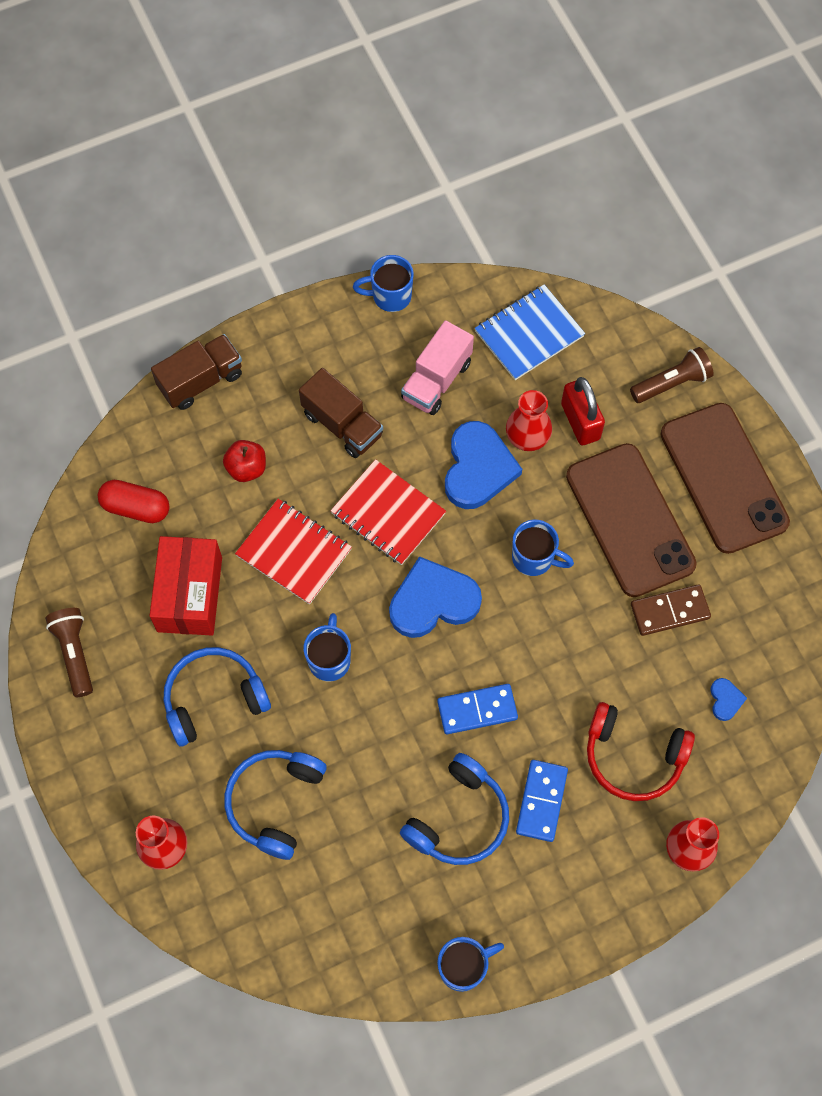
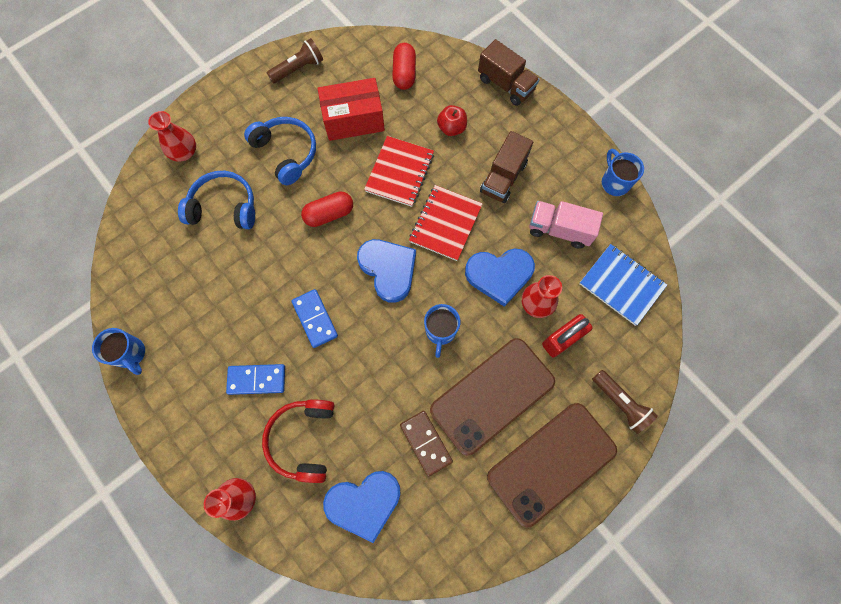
camera: 75 degrees right, 5 degrees up
(329, 659) = (329, 214): blue mug -> red capsule
(459, 819) = (234, 326): blue headphones -> none
(725, 700) = (364, 503): blue heart -> blue heart, size x2.25

